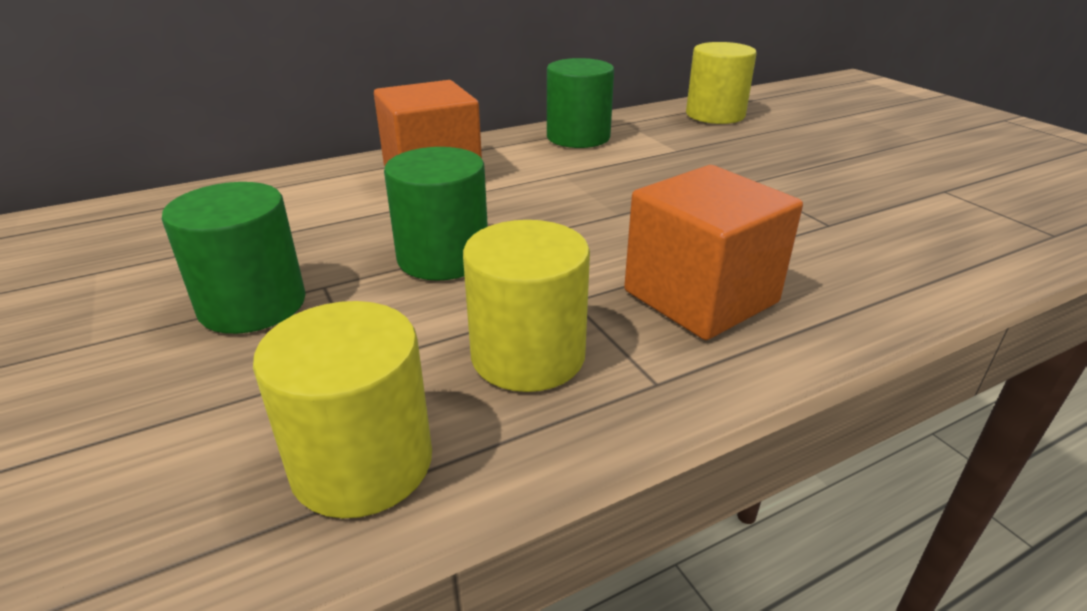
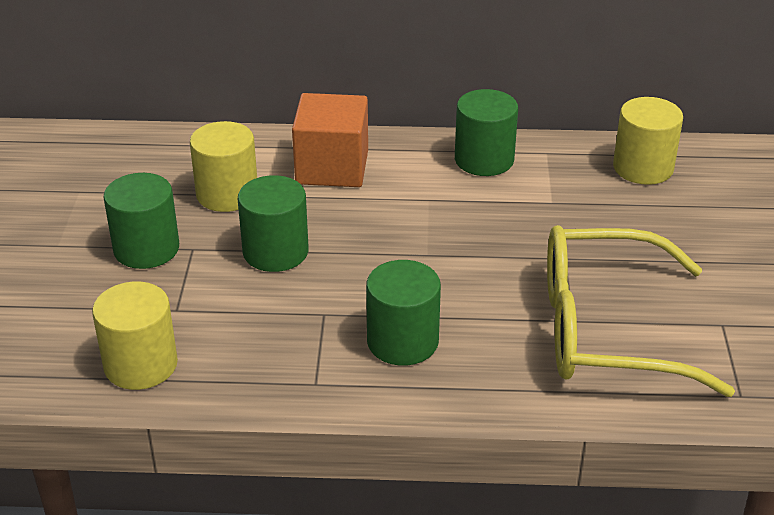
camera: 30 degrees right, 5 degrees up
(528, 356) = (263, 340): yellow cylinder -> yellow cylinder (227, 194)
(700, 297) = (402, 341): orange cube -> green cylinder
(871, 222) = (607, 330): none -> yellow glasses

